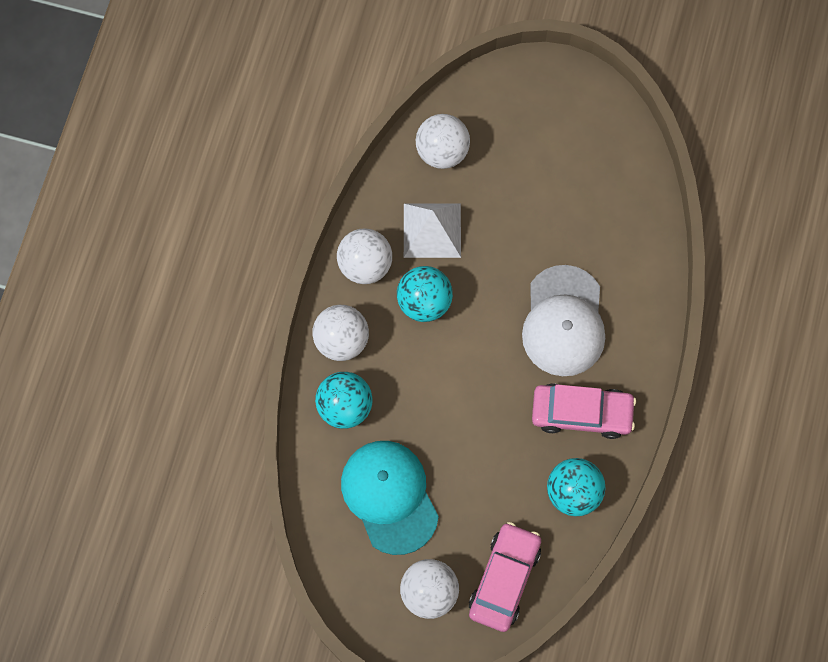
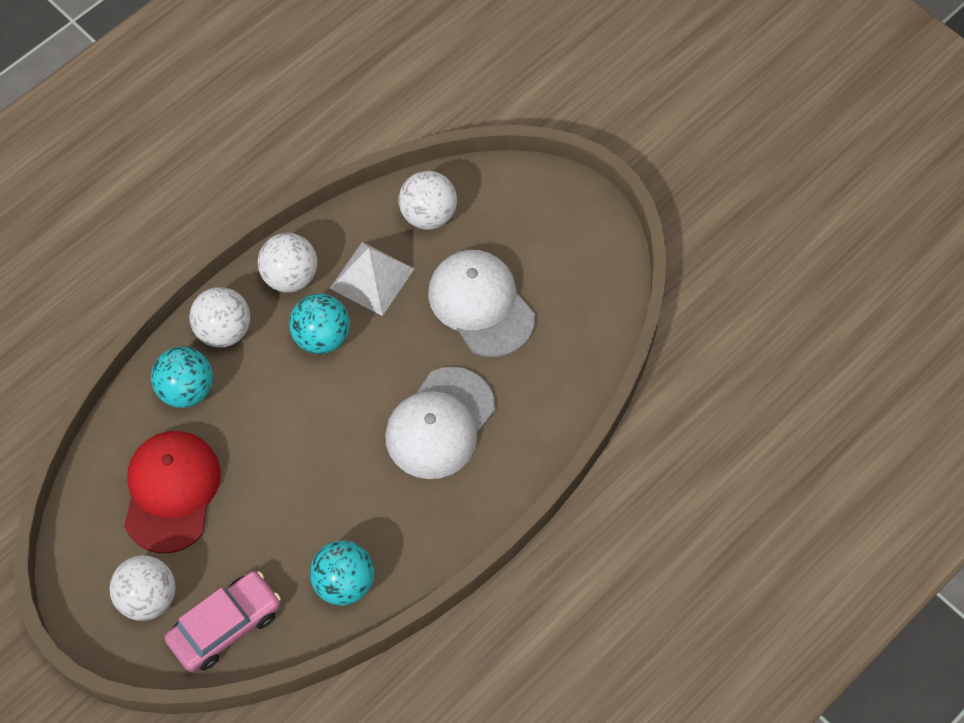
camera: 30 degrees right, 10 degrees down
(389, 496) = (171, 492): turquoise cap -> red cap
(532, 205) = (481, 304): none -> white cap
(581, 413) = (400, 515): pink car -> none

